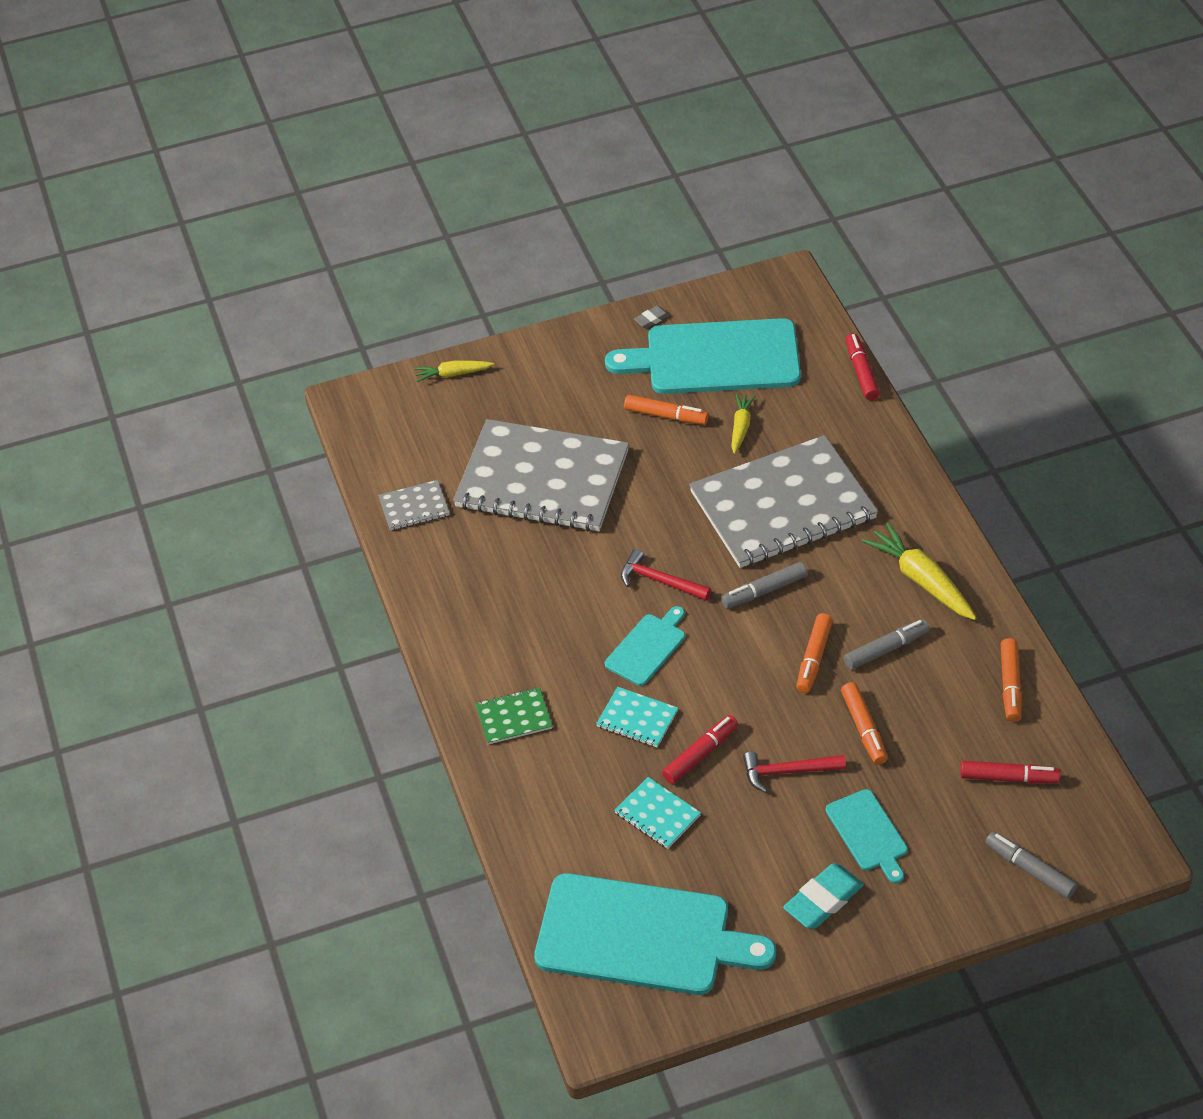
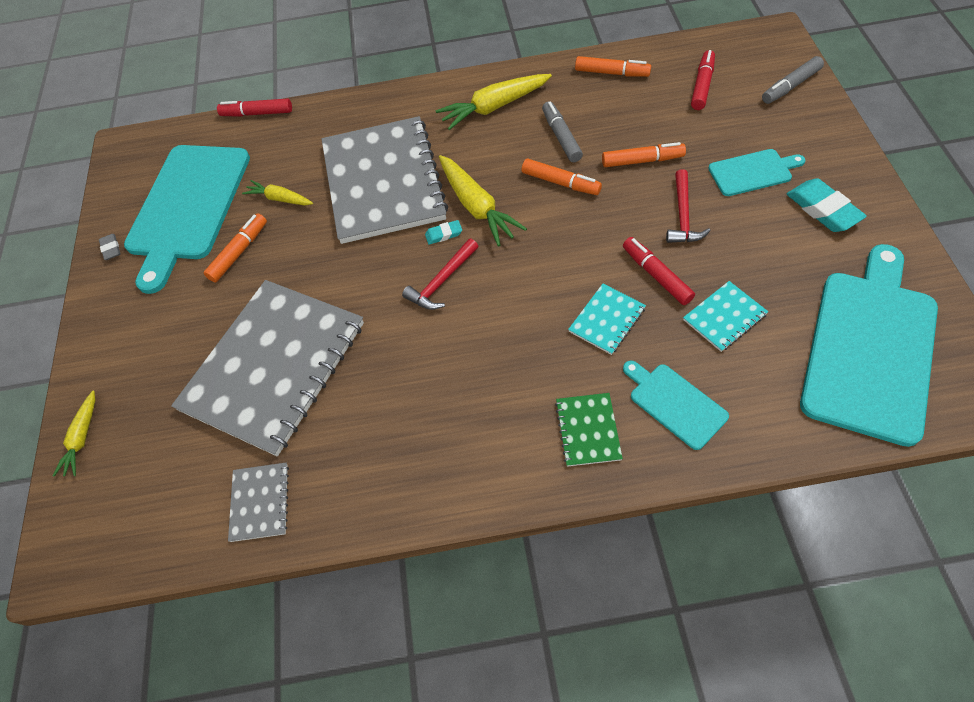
camera: 75 degrees left, 10 degrees up
(647, 647) = (521, 301): turquoise cutting board -> turquoise cutting board (674, 403)
(720, 571) = (444, 234): none -> turquoise eraser
(764, 591) = (476, 206): grey marker -> yellow carrot

